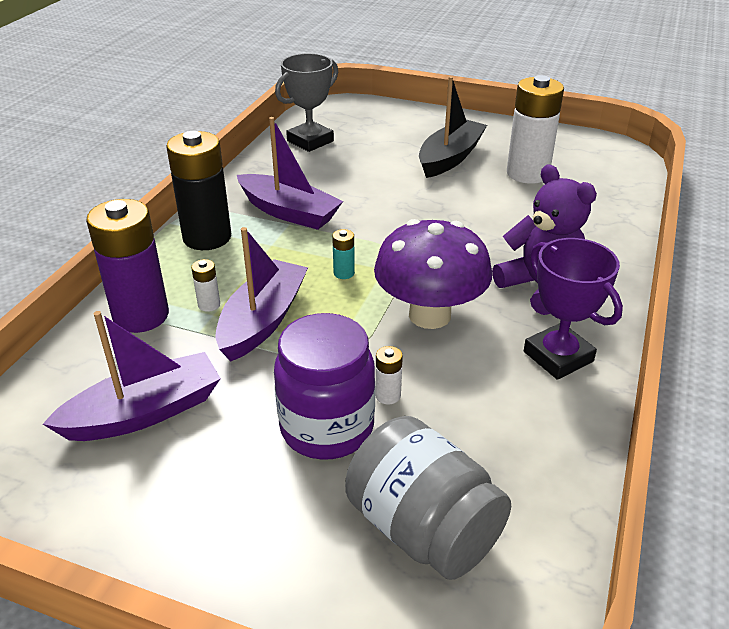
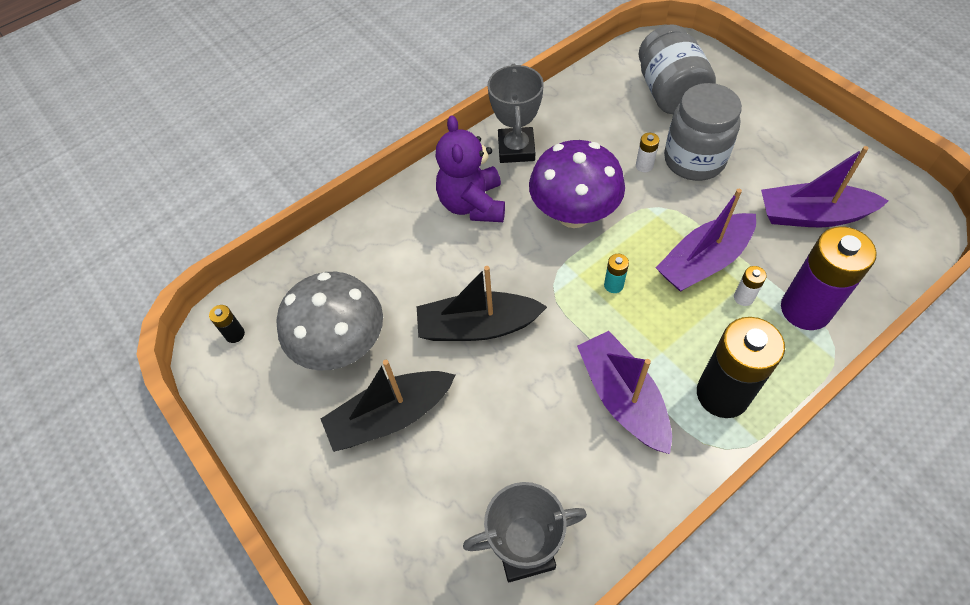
camera: 145 degrees left, 20 degrees up
(327, 428) = (694, 160): purple jar -> grey jar
(438, 212) = (478, 326): none -> black boat
(527, 173) = (341, 346): white battery -> grey mushroom
(558, 356) = (516, 149): purple trophy -> grey trophy
(610, 156) = (235, 334): none -> black battery

